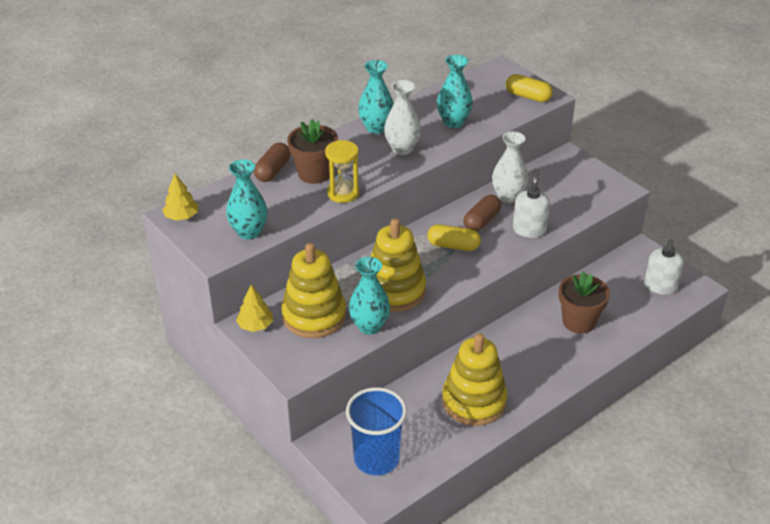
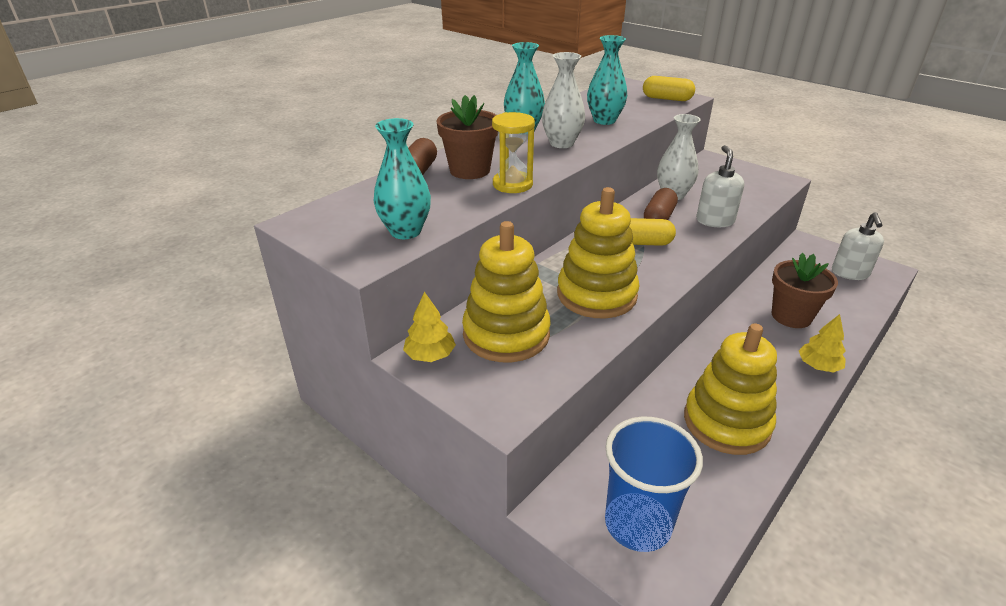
camera: 10 degrees left, 5 degrees down
(182, 216) = (309, 223): yellow tree -> yellow tree (818, 366)
(369, 326) = (584, 338): turquoise vase -> none

